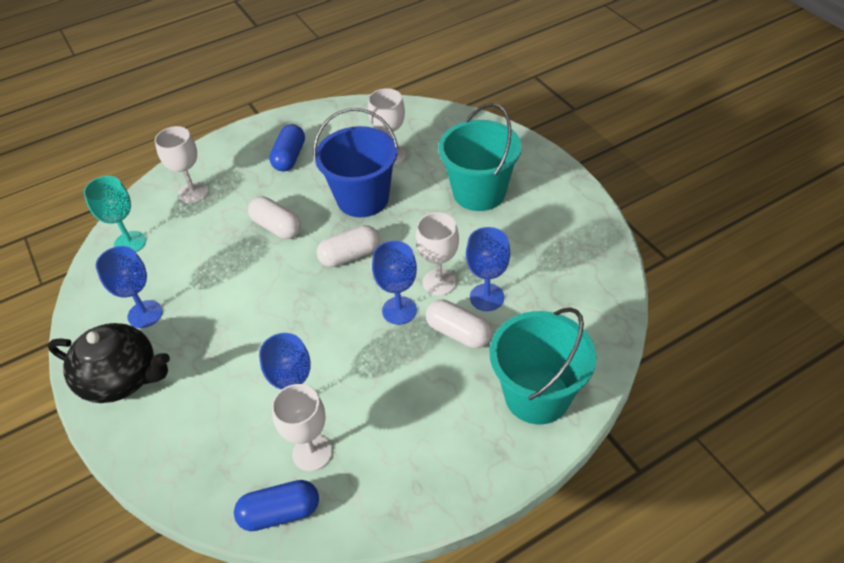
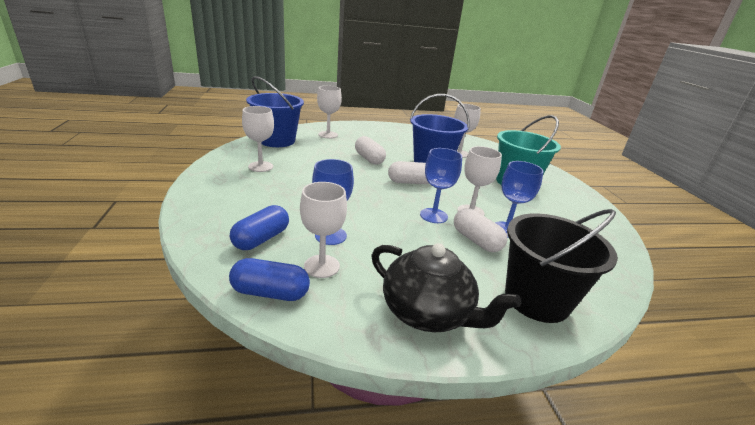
camera: 15 degrees right, 20 degrees down
(121, 378) = (221, 186): black teapot -> black teapot (428, 312)
(130, 243) = (277, 140): turquoise goblet -> blue bucket
(145, 314) = (260, 166): blue goblet -> white goblet
(289, 157) = (394, 138): blue capsule -> blue capsule (261, 239)
(537, 395) = (536, 299): turquoise bucket -> black bucket

